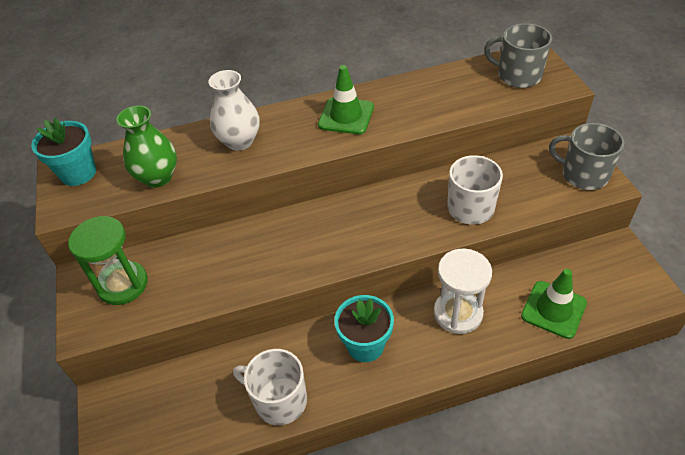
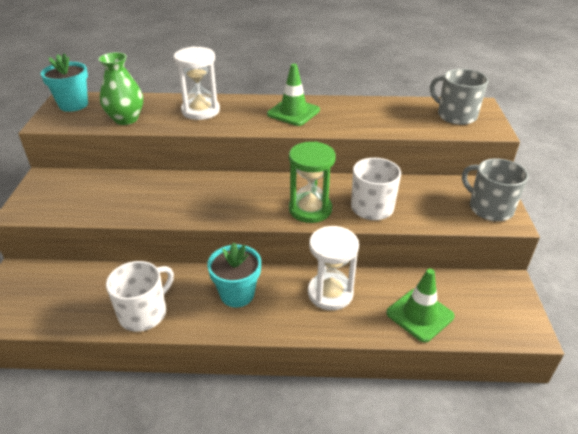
camera: 15 degrees right, 10 degrees down
(123, 284) = (67, 190): green hourglass -> green hourglass (310, 209)
(239, 141) = (200, 111): white vase -> white hourglass
(279, 400) = (144, 313): white mug -> white mug turned 90 degrees clockwise

